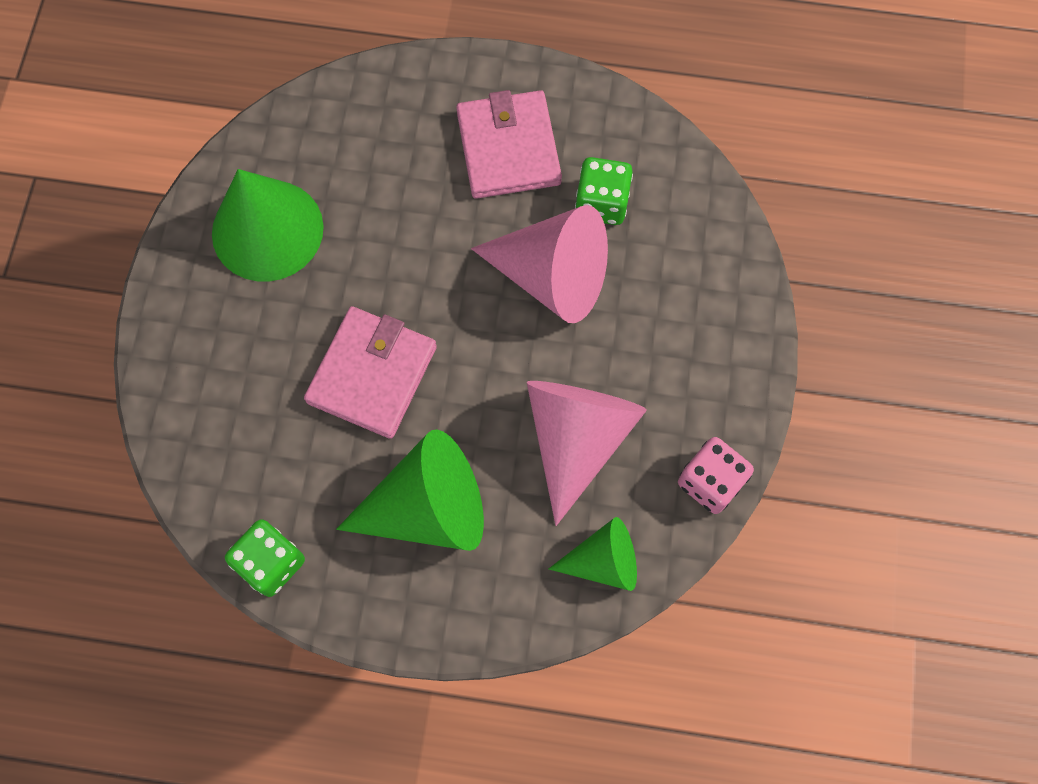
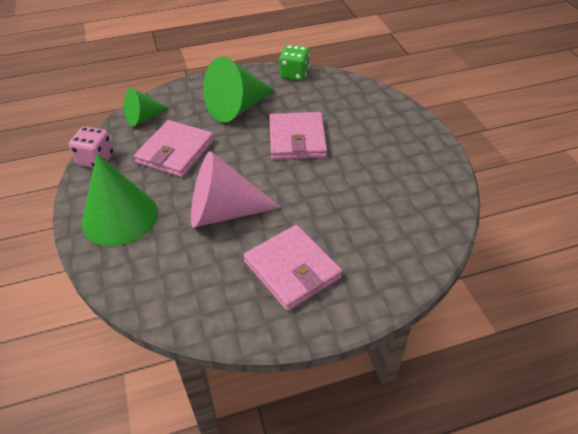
camera: 155 degrees right, 25 degrees down
(267, 230) = (402, 173): green cone -> green cone (120, 217)
(577, 438) = (175, 152): pink cone -> pink wallet
(601, 203) = (210, 262): green dice -> none

